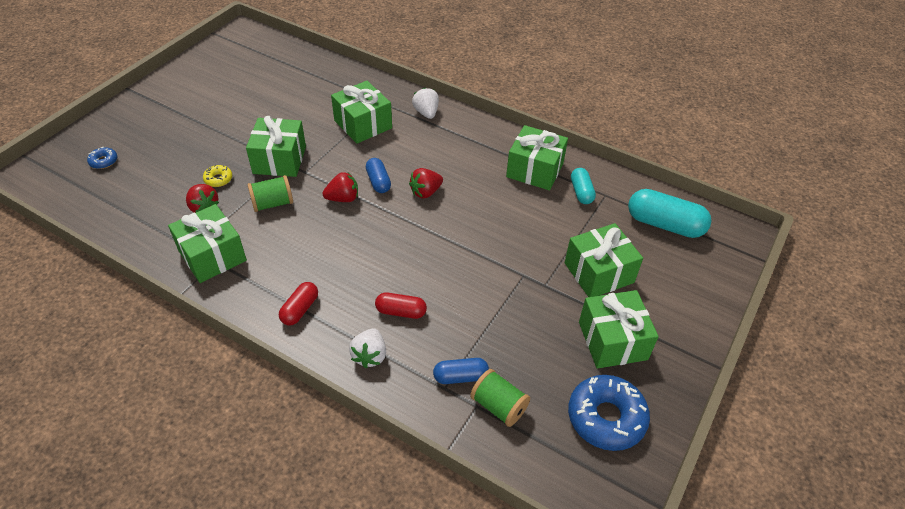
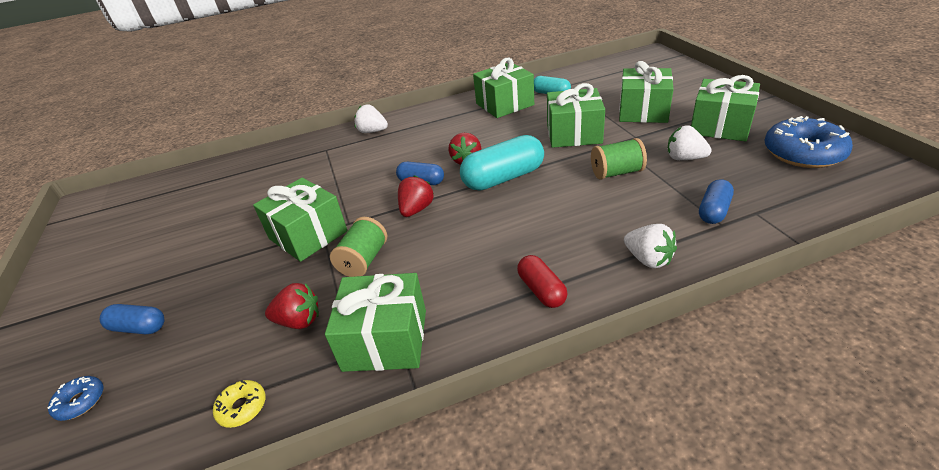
camera: 45 degrees left, 10 degrees down
(159, 143) = (139, 328): none -> blue capsule
(218, 179) = (271, 292): yellow donut -> yellow donut (242, 407)
(363, 124) = (337, 168): green gift -> green gift (574, 134)
(401, 312) = (604, 220): red capsule -> none
(499, 406) = (763, 201): green spool -> green spool (616, 172)
(531, 332) = (684, 158): none -> white strawberry
(664, 224) = (618, 74): turquoise capsule -> turquoise capsule (503, 178)

